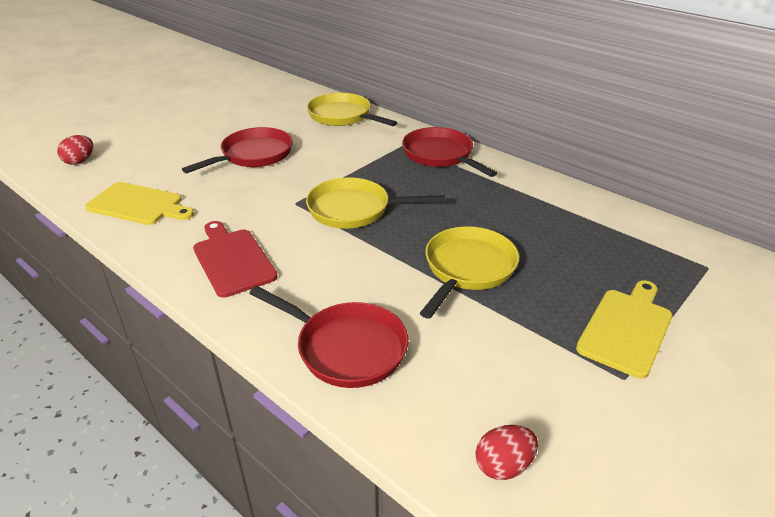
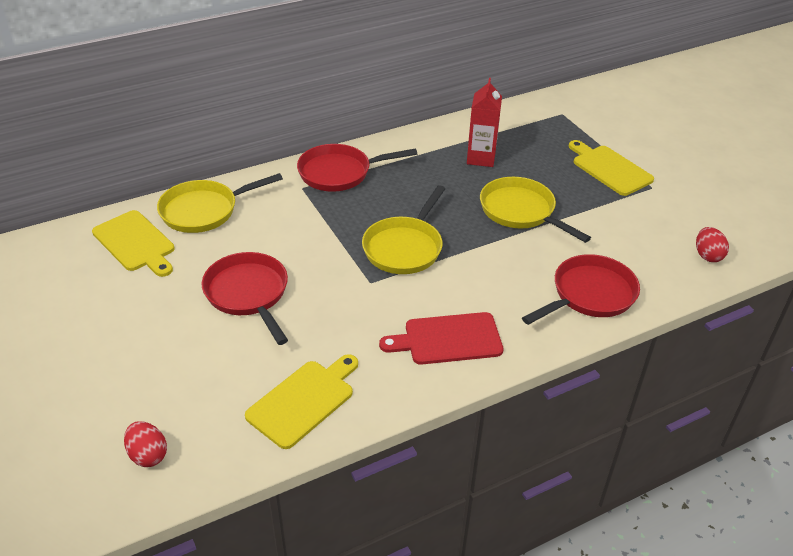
camera: 70 degrees left, 5 degrees up
(290, 104) = (135, 243): none -> yellow cutting board
(543, 224) = (481, 158): none -> red carton

